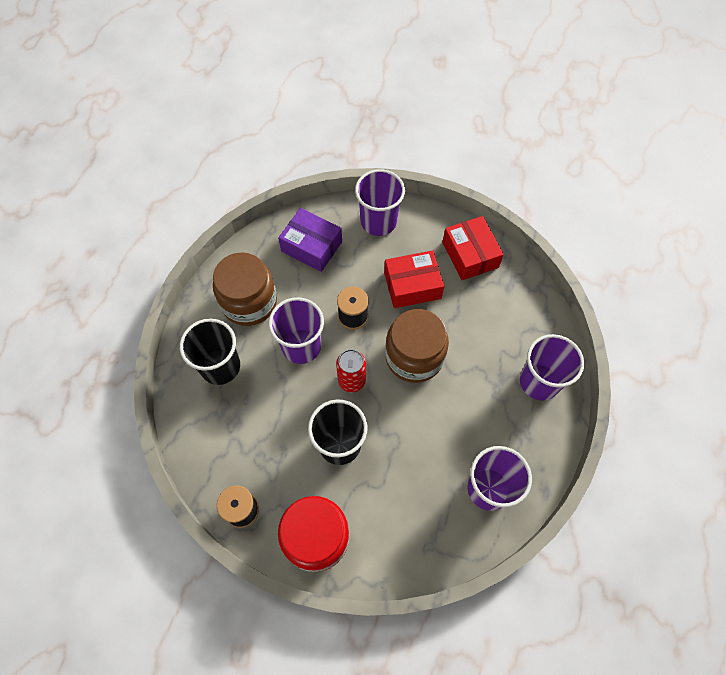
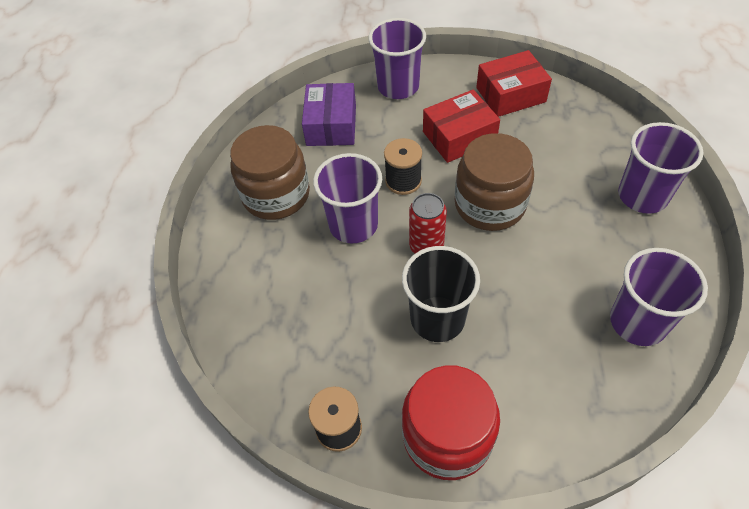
camera: 10 degrees left, 10 degrees down
(220, 366) = (261, 269): black cup -> none
(311, 246) = (331, 125): purple box -> purple box turned 75 degrees clockwise
(470, 255) = (510, 94): red box -> red box turned 75 degrees counterclockwise

